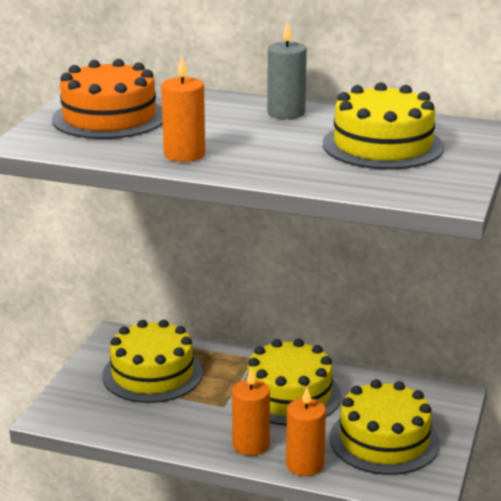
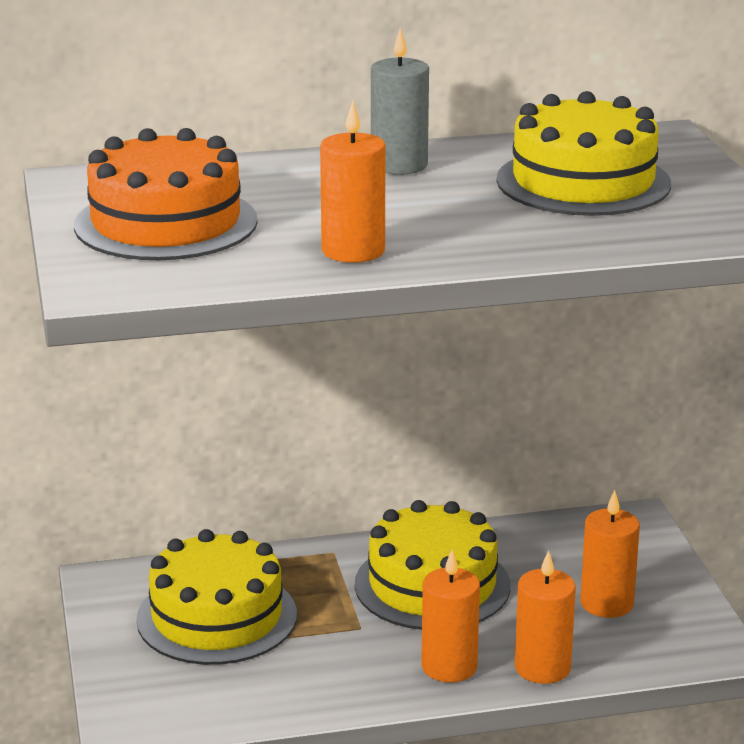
camera: 30 degrees left, 0 degrees up
(384, 440) = (606, 603): yellow cake -> orange candle

